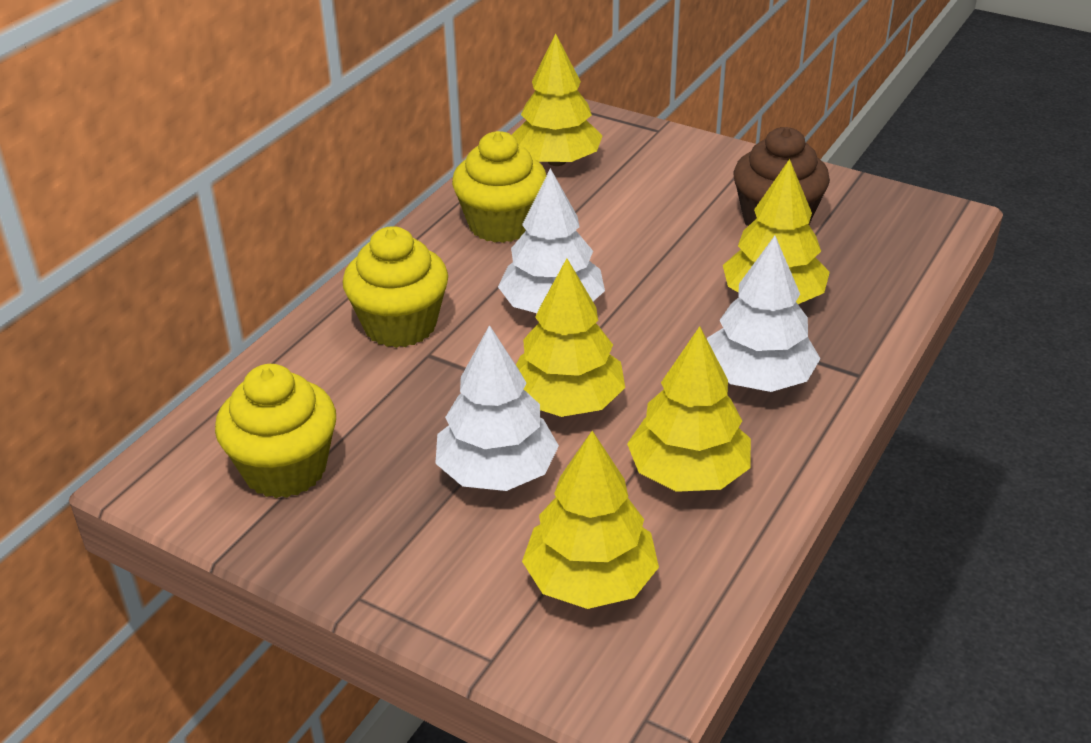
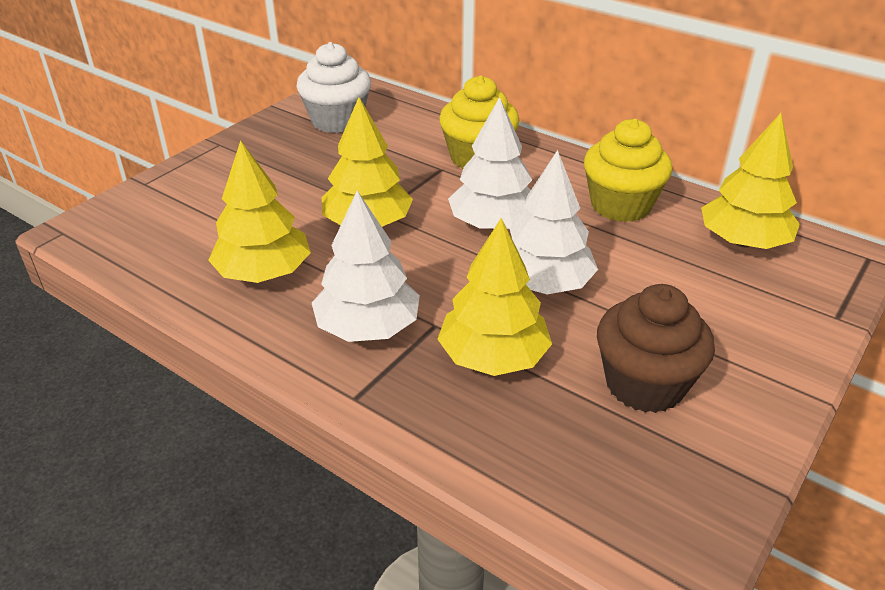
camera: 95 degrees right, 0 degrees up
(285, 469) = (337, 121): yellow cupcake -> white cupcake
(497, 472) = (303, 191): white tree -> white tree (544, 283)
(590, 580) = (183, 220): yellow tree -> none

